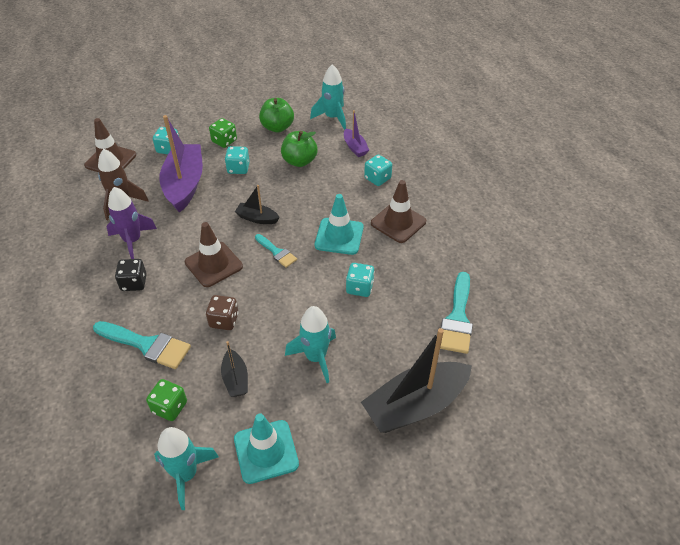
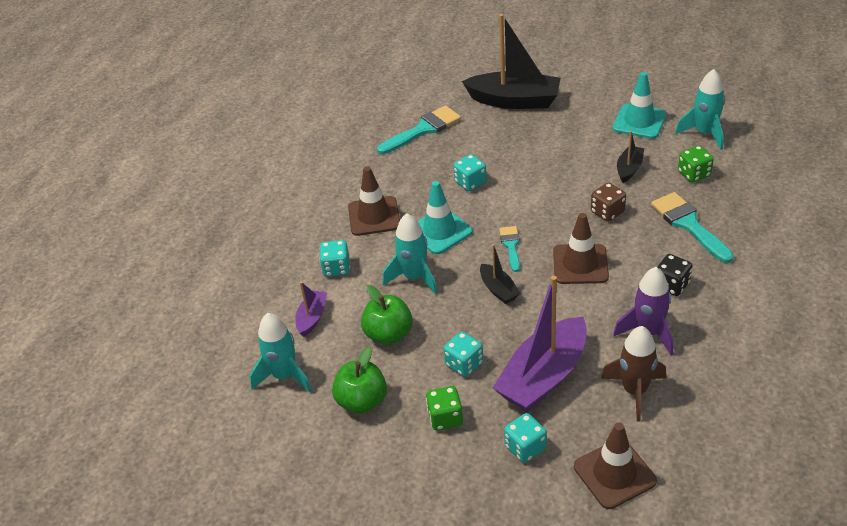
camera: 135 degrees left, 5 degrees down
(316, 357) = (555, 154): turquoise rocket -> turquoise rocket (414, 277)

